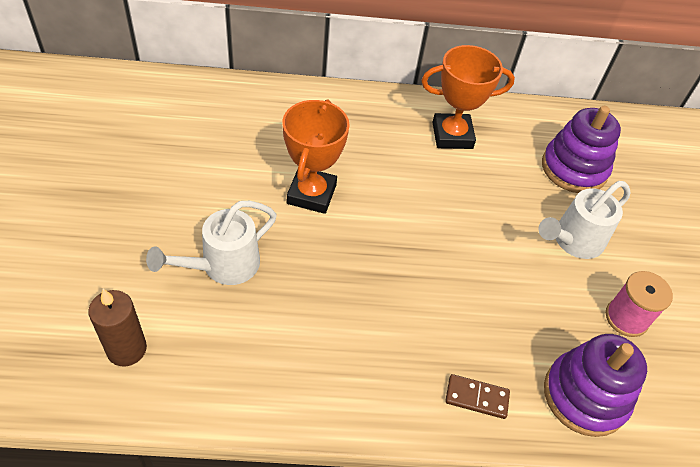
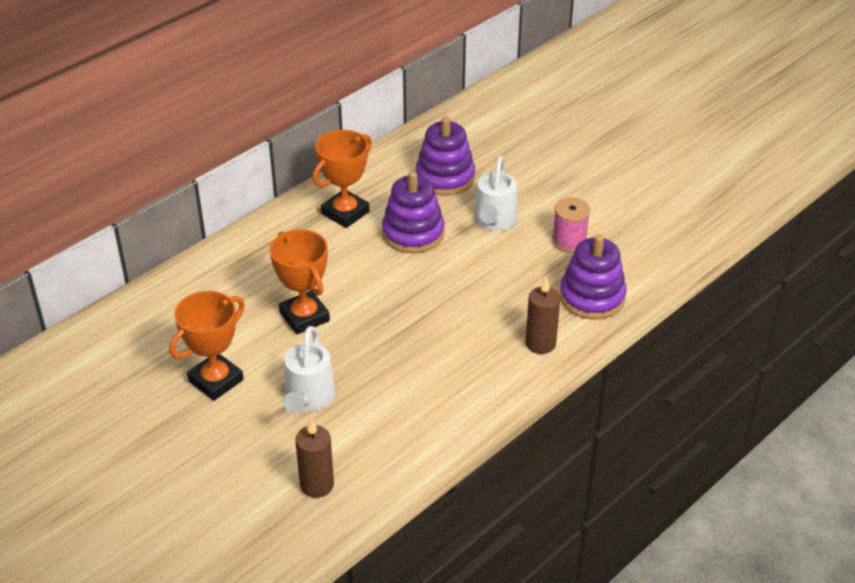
camera: 40 degrees left, 10 degrees down
(183, 190) = (216, 380): none -> orange trophy
(476, 398) = (540, 343): brown domino -> brown candle
(486, 195) = (413, 233): none -> purple stacking toy

